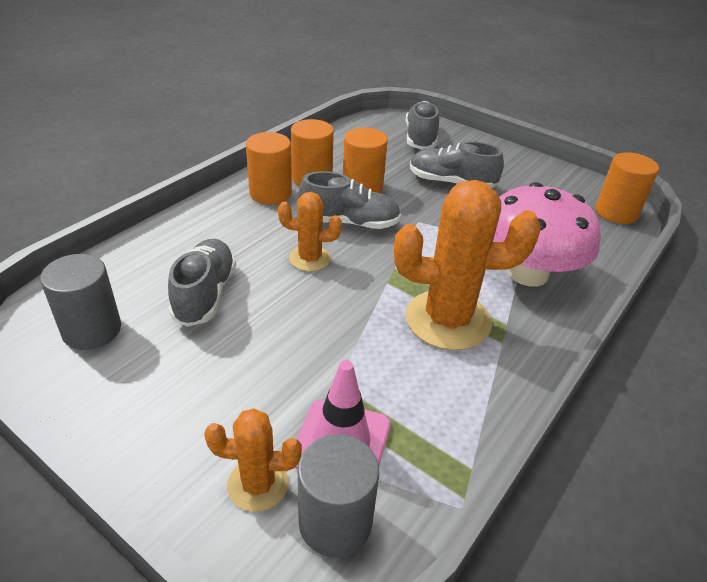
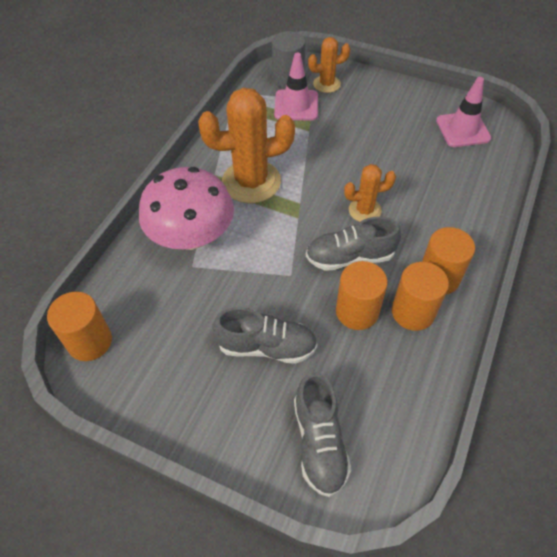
camera: 170 degrees right, 15 degrees up
(92, 330) = (463, 129): grey cylinder -> pink traffic cone
(205, 294) = (417, 165): grey shoe -> none

